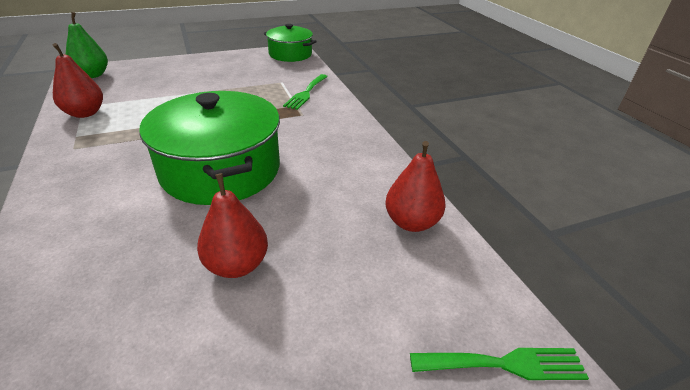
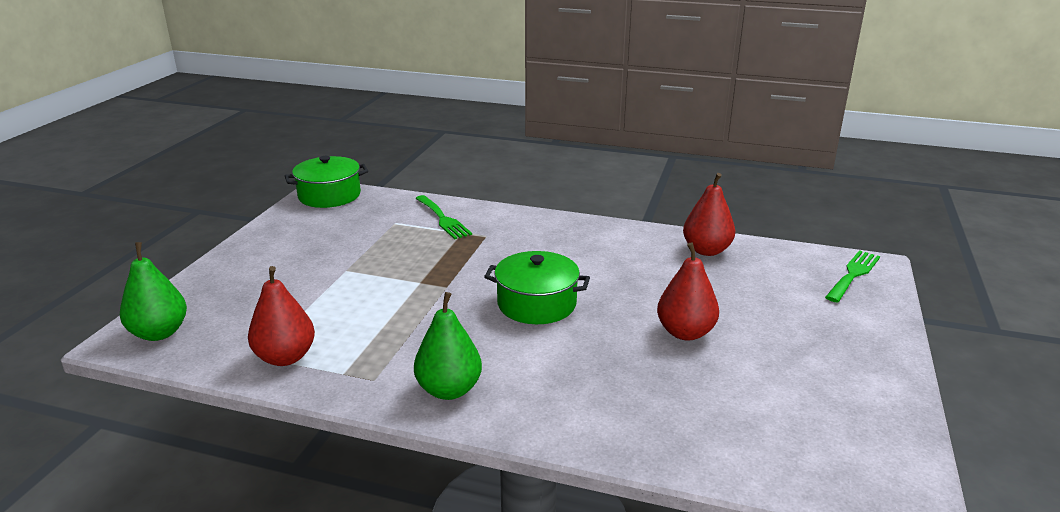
camera: 50 degrees left, 10 degrees down
(71, 179) = (449, 390): none -> green pear
(221, 169) = (536, 304): green pot -> green pot, size x0.60

